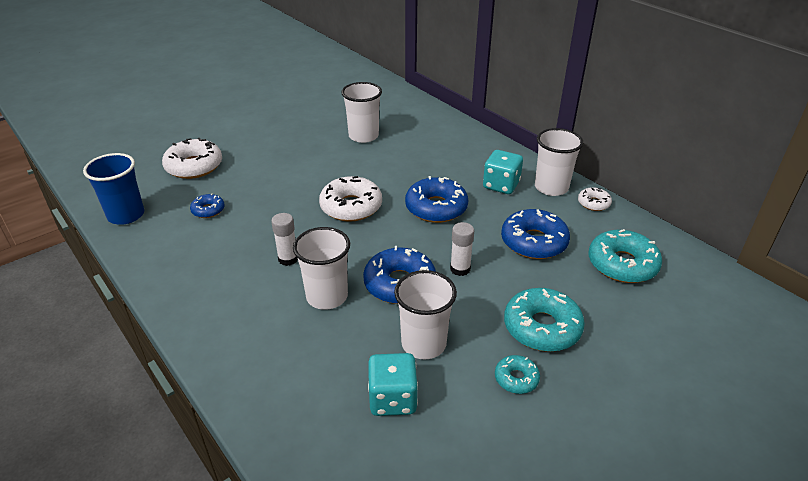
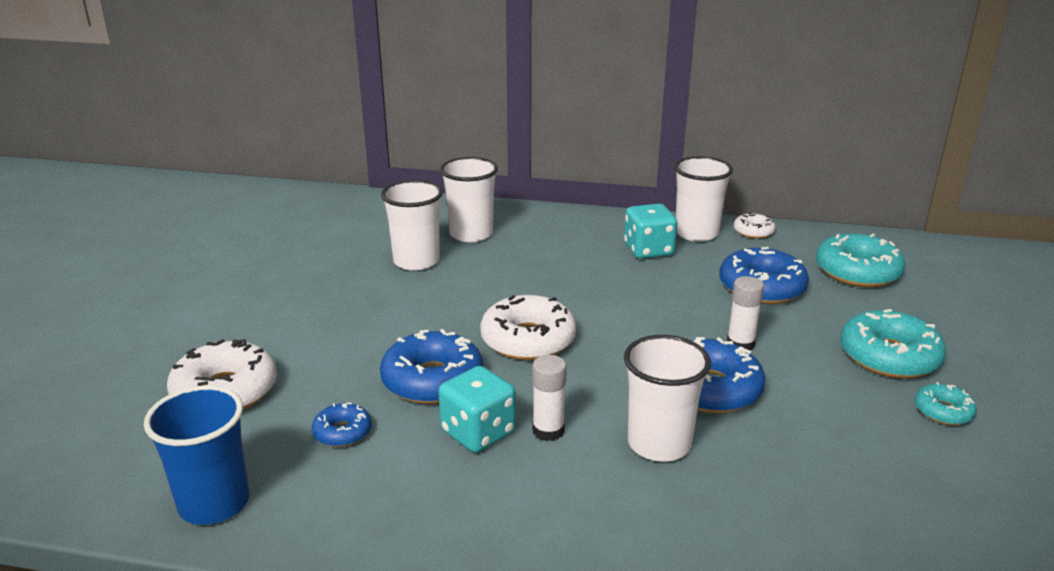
camera: 40 degrees left, 10 degrees down
(392, 399) = (886, 498): turquoise dice -> turquoise dice (478, 432)
(423, 344) = (825, 430): white cup -> white cup (471, 234)
(436, 208) = (621, 299): blue donut -> blue donut (432, 380)

